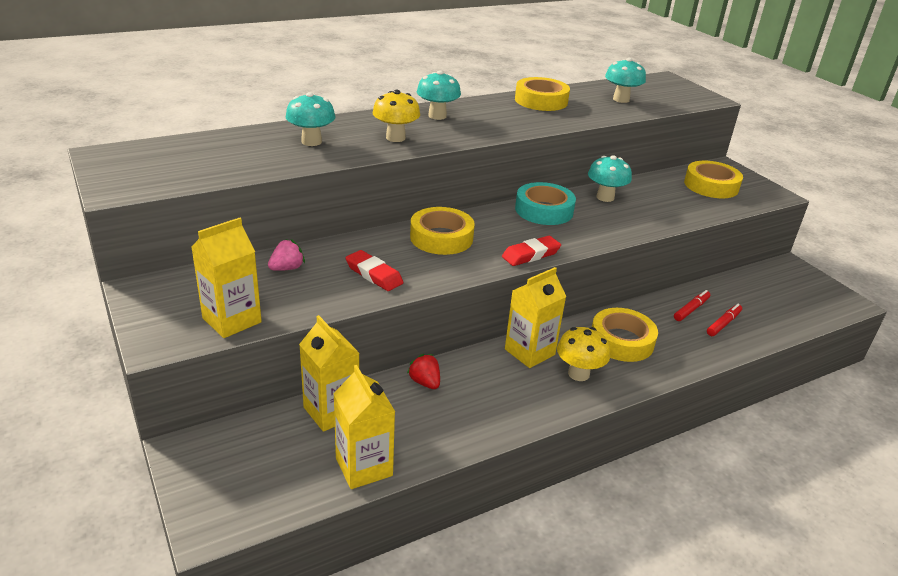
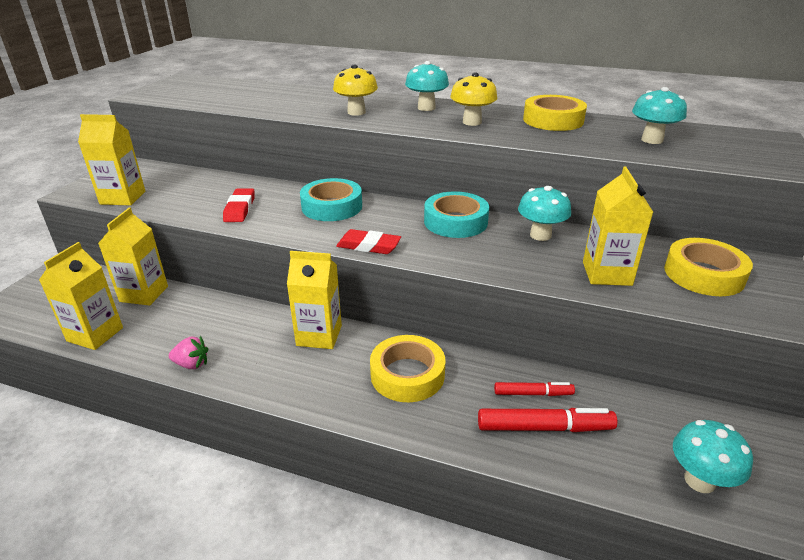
camera: 50 degrees right, 0 degrees up
(287, 268) = (206, 184): pink strawberry -> pink strawberry (192, 364)
(311, 142) = (297, 100): turquoise mushroom -> turquoise mushroom (699, 480)
(425, 382) = (218, 310): red strawberry -> none
(441, 238) = (332, 206): yellow tape -> turquoise tape
(578, 374) = (321, 374): yellow mushroom -> yellow mushroom (472, 122)
(676, 206) = (607, 273): none -> yellow carton
(723, 324) = (544, 427): red marker -> red marker, size x1.61

